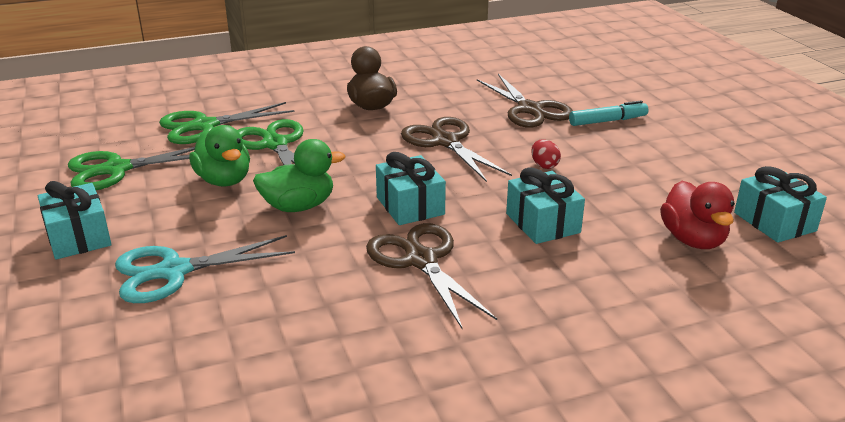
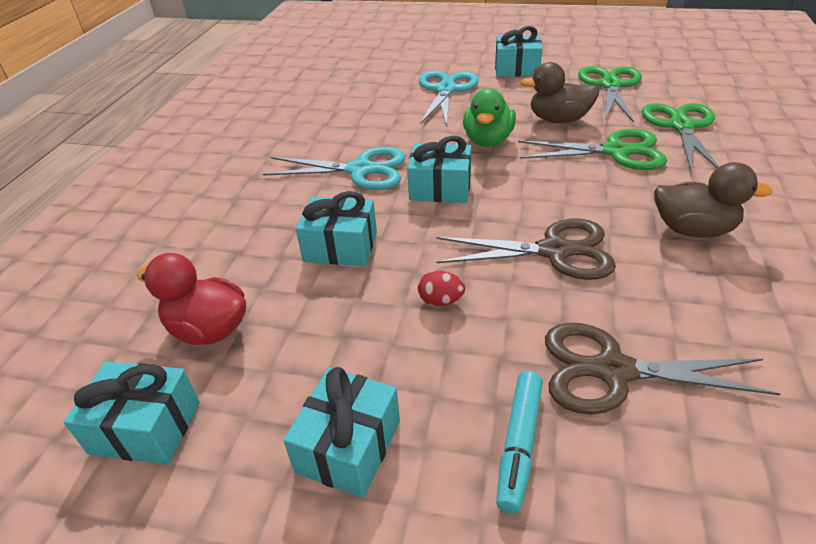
camera: 125 degrees right, 10 degrees up
(224, 180) = (558, 120): green duck -> brown duck
(421, 260) = (360, 170): brown scissors -> turquoise scissors
(677, 158) = (348, 446): none -> turquoise gift

